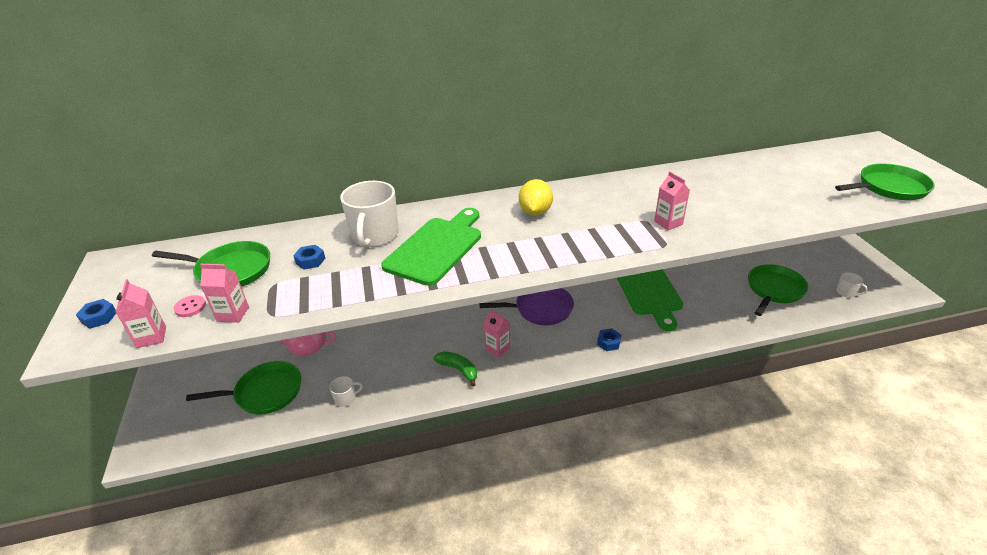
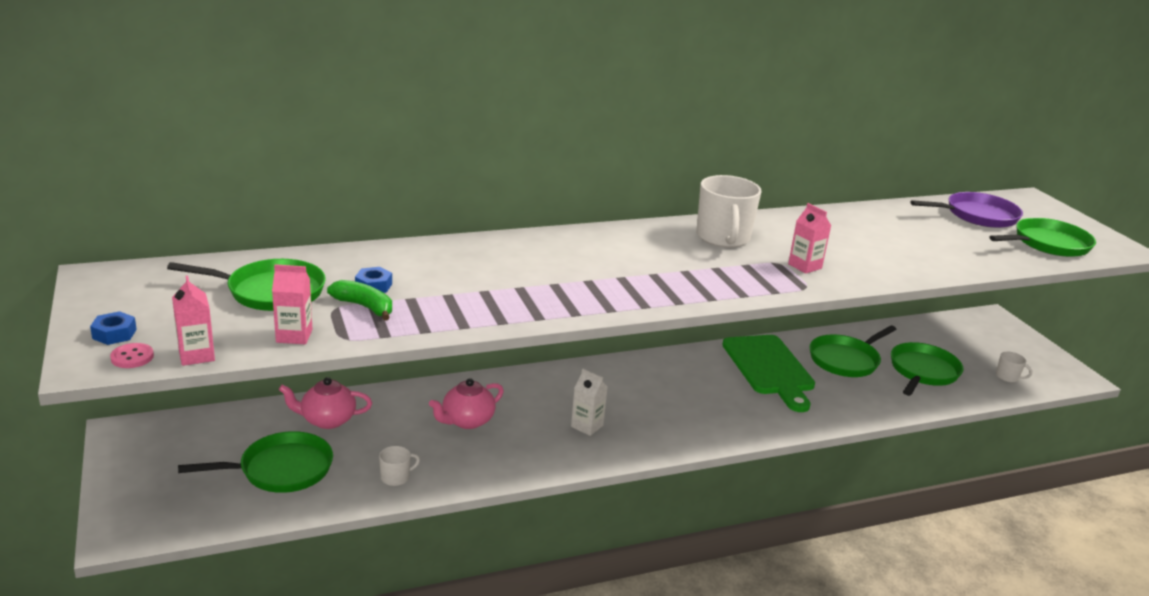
camera: 10 degrees left, 10 degrees down
(190, 307) = (234, 327): pink button -> pink button (132, 357)
(375, 236) = (448, 263): white mug -> white mug (723, 238)
(408, 346) = (467, 421): none -> pink teapot
(436, 247) = (531, 279): green cutting board -> none
(458, 370) = (540, 448): green banana -> green banana (364, 307)
(497, 348) = (587, 426): pink carton -> white carton
(535, 212) = (643, 248): yellow lemon -> none
(540, 309) = (635, 384): purple pan -> purple pan (978, 215)
(608, 342) = (728, 422): blue nut -> none
(711, 281) = (845, 360): none -> green pan

